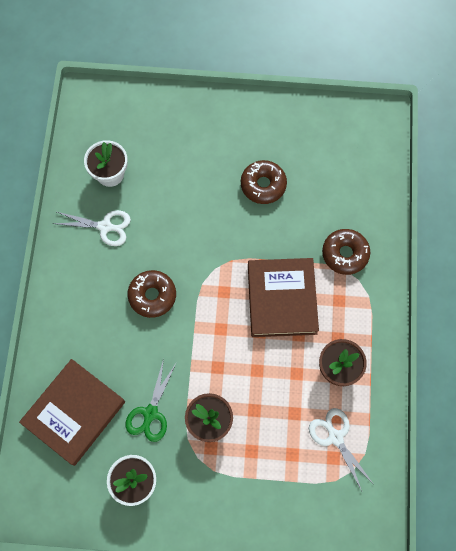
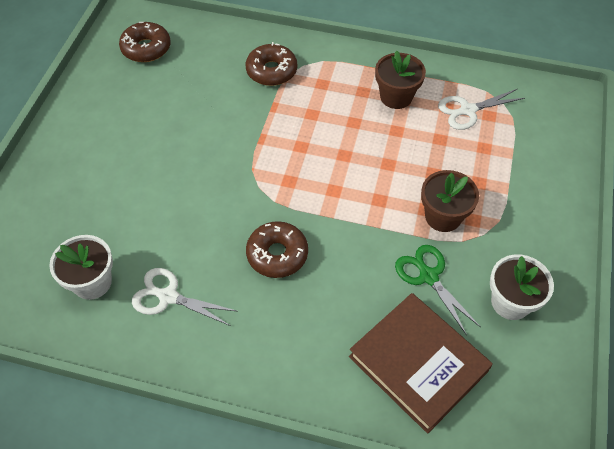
camera: 80 degrees left, 15 degrees down
(106, 227) = (167, 296): white scissors -> white scissors turned 90 degrees counterclockwise
(150, 414) = (428, 276): green scissors -> green scissors turned 150 degrees counterclockwise
(263, 185) = (168, 126): brown donut -> brown donut (146, 48)
(282, 299) = (310, 130): brown book -> none

